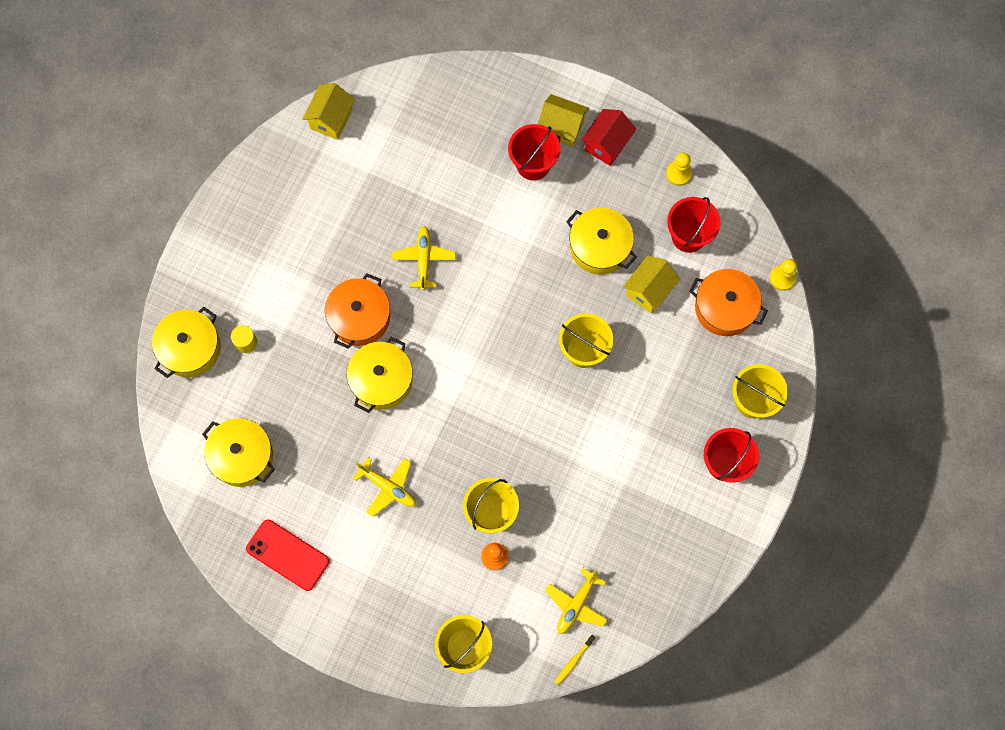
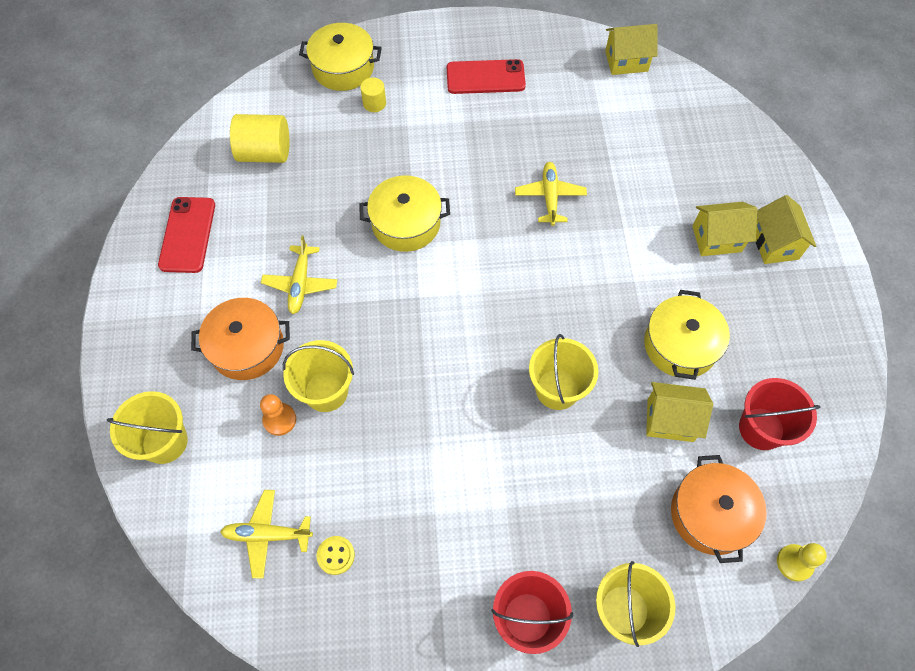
camera: 60 degrees right, 10 degrees down
(242, 456) = (265, 153): yellow pot -> yellow cylinder
(276, 238) = (485, 77): none -> red phone
(359, 317) = (456, 175): orange pot -> orange pot (247, 347)
(423, 259) = (549, 197): yellow plane -> yellow plane turned 60 degrees counterclockwise
(533, 164) = (716, 239): red bucket -> yellow house
(573, 661) = (199, 567): yellow toothbrush -> none
(606, 144) = (793, 293): red house -> none
(617, 565) = (336, 555): none -> yellow button
(678, 174) = (821, 380): yellow pawn -> none

